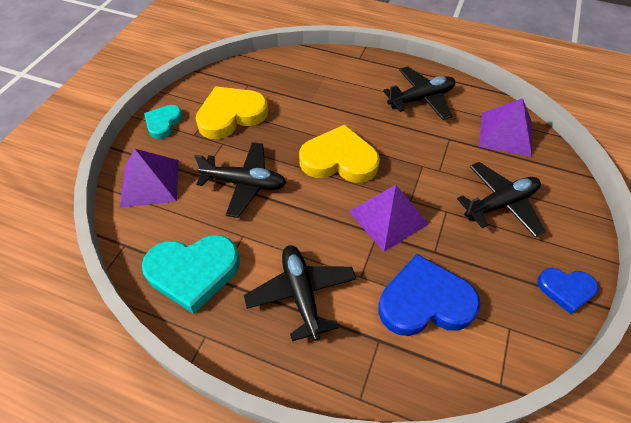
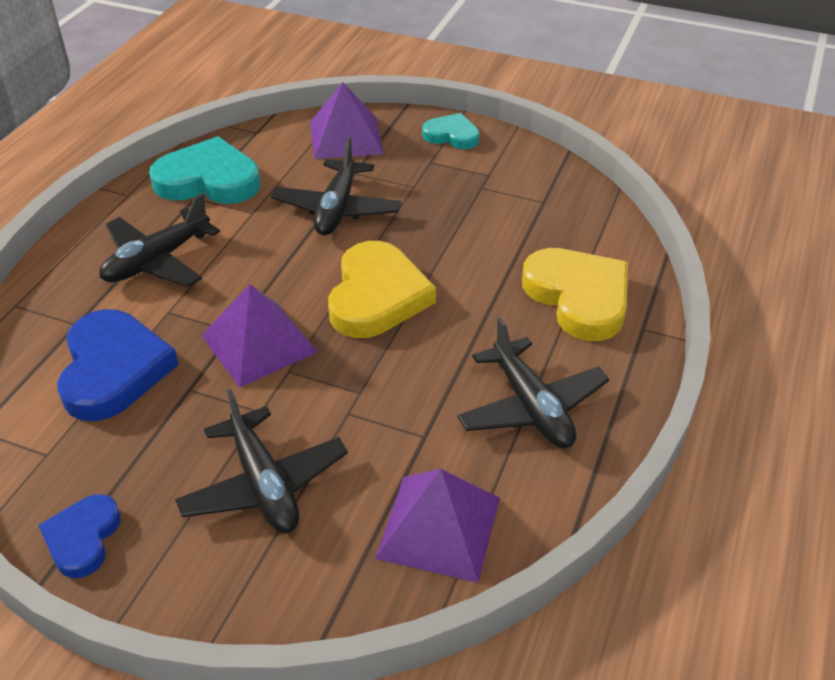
camera: 90 degrees right, 10 degrees down
(193, 272) = (208, 180): turquoise heart -> turquoise heart turned 105 degrees clockwise
(231, 115) = (470, 190): yellow heart -> yellow heart (578, 297)
(301, 294) = (157, 260): black plane -> black plane turned 150 degrees clockwise

